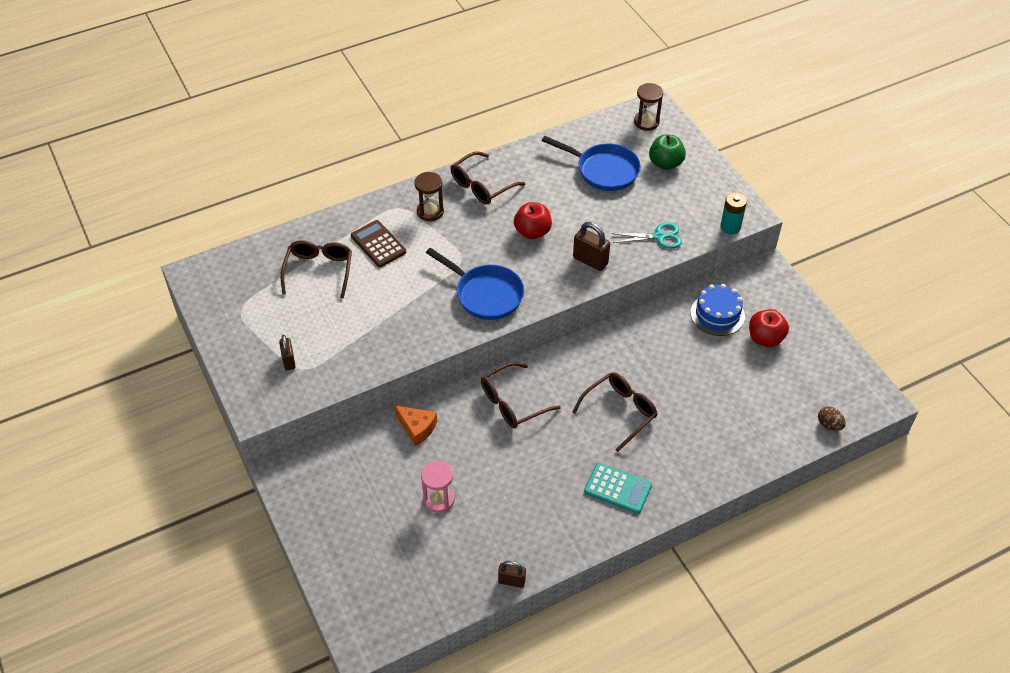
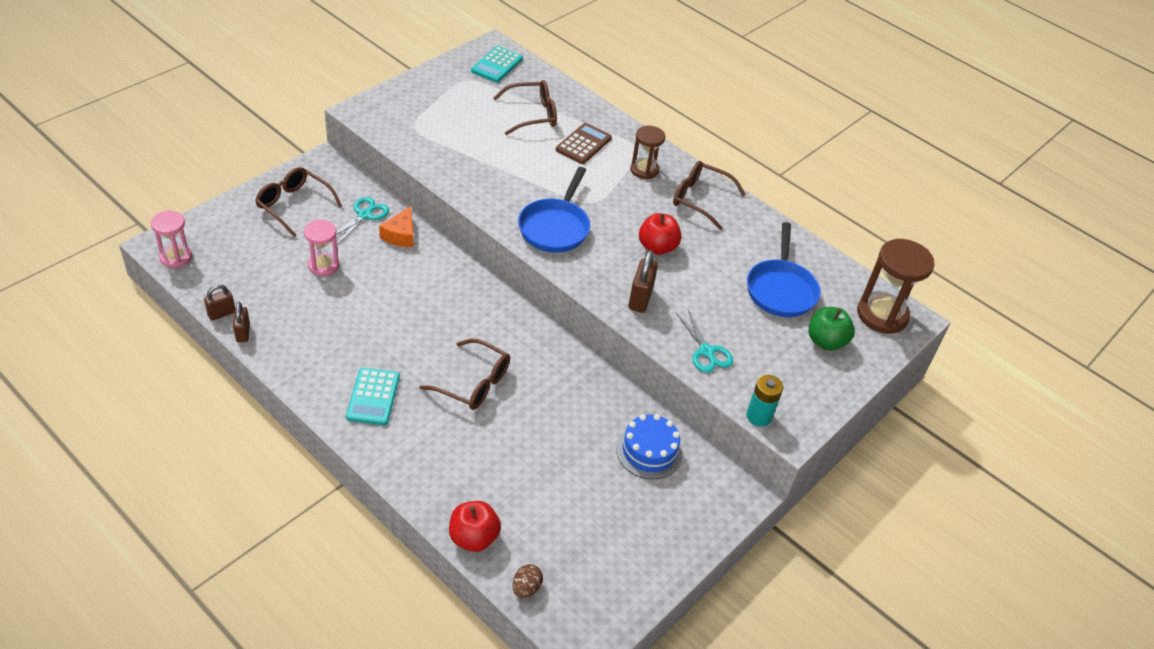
camera: 65 degrees right, 5 degrees down
(226, 279) = (497, 65): none -> turquoise calculator
(289, 361) = (420, 118): brown padlock -> brown padlock (221, 313)
(377, 452) = (365, 215): none -> turquoise scissors
(384, 629) = (176, 257): none -> pink hourglass
(512, 403) = (454, 296): brown glasses -> brown glasses (293, 205)
(646, 122) = (882, 315): brown hourglass -> brown hourglass, size x1.63
(765, 338) = (633, 504): red apple -> red apple (473, 538)

